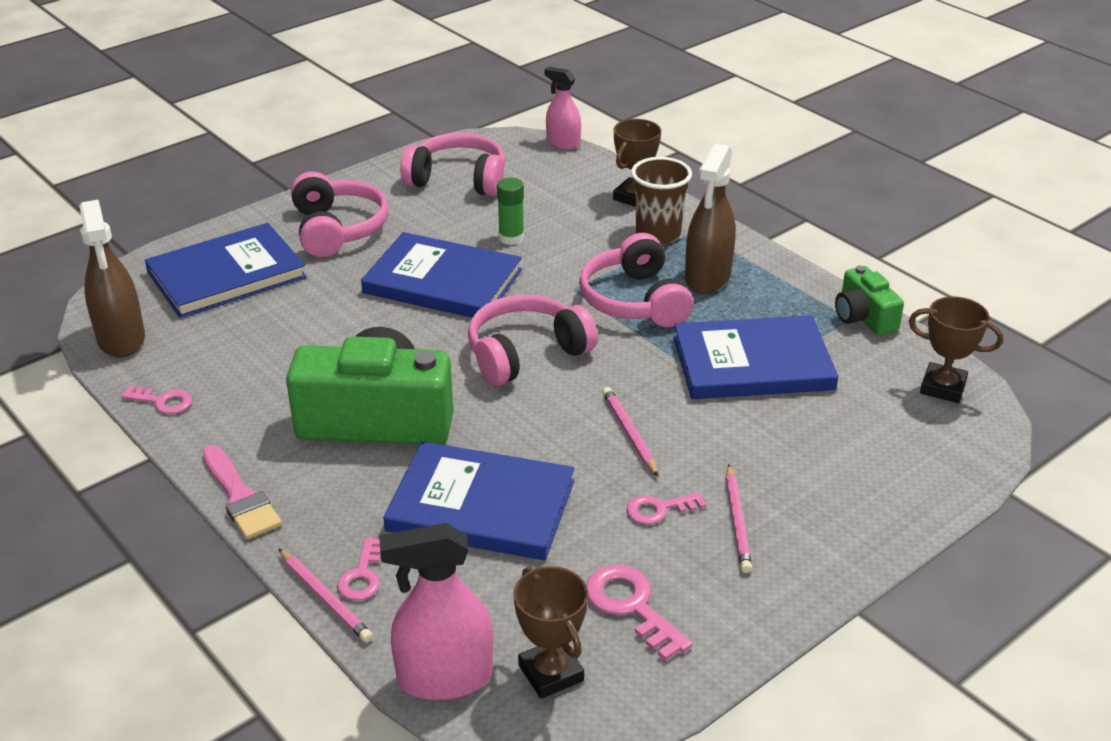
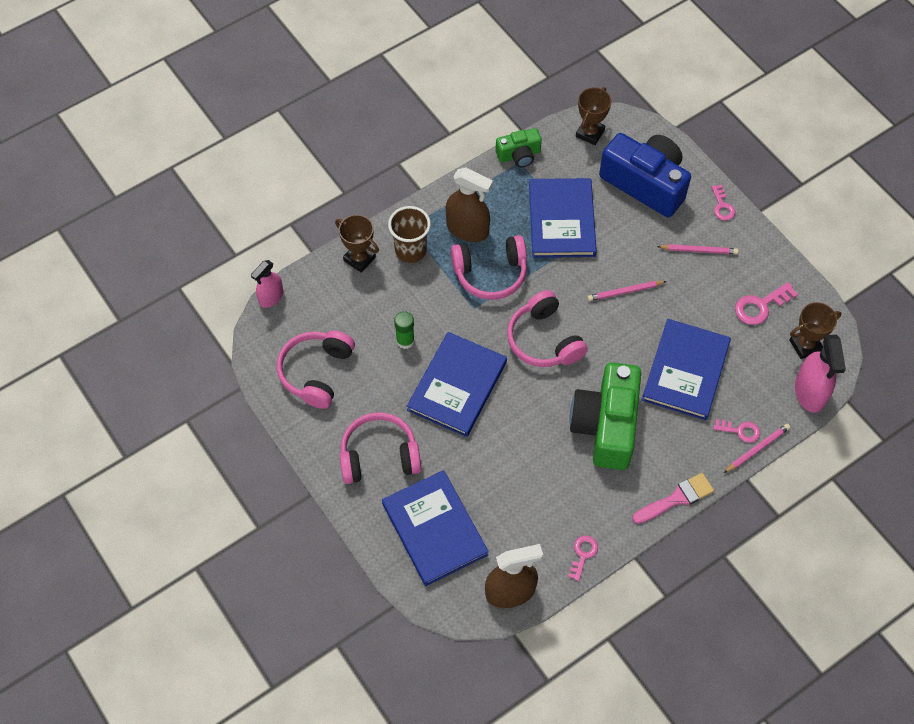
camera: 85 degrees left, 25 degrees up
(659, 509) = (689, 285): pink key -> pink key (722, 206)
(862, 453) = (645, 183): none -> blue camera

